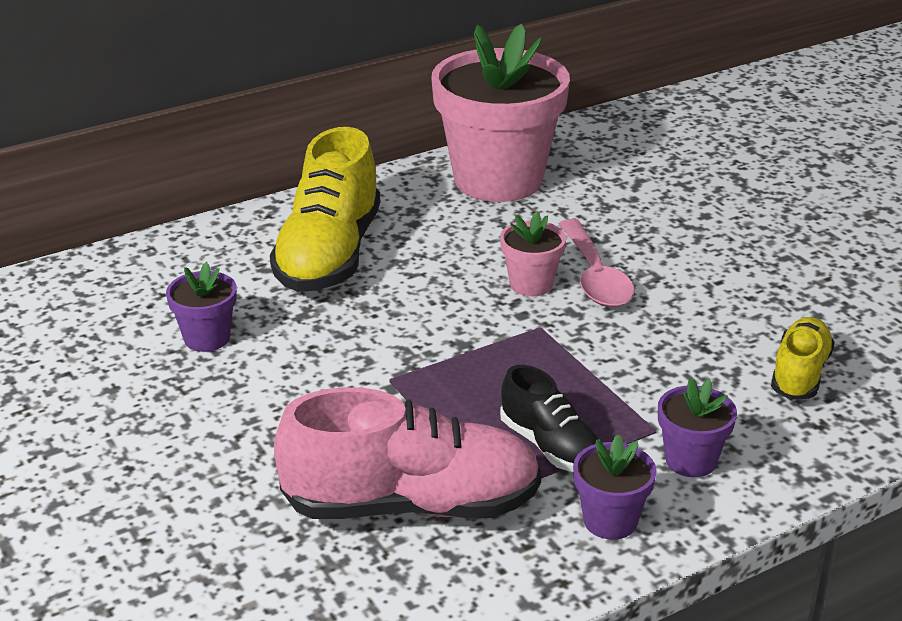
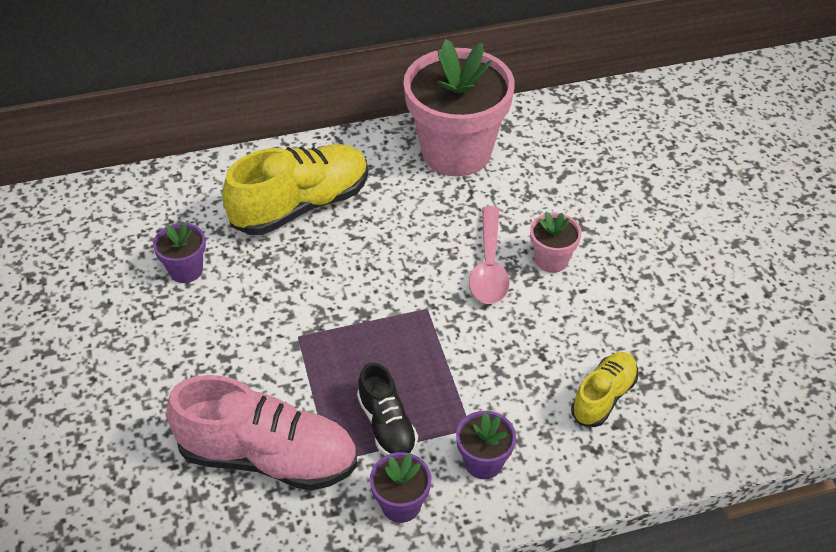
camera: 15 degrees right, 15 degrees up
(329, 255) = (301, 206): yellow shoe -> yellow shoe turned 150 degrees counterclockwise
(531, 284) = (437, 264): pink flower pot -> pink flower pot (551, 260)

